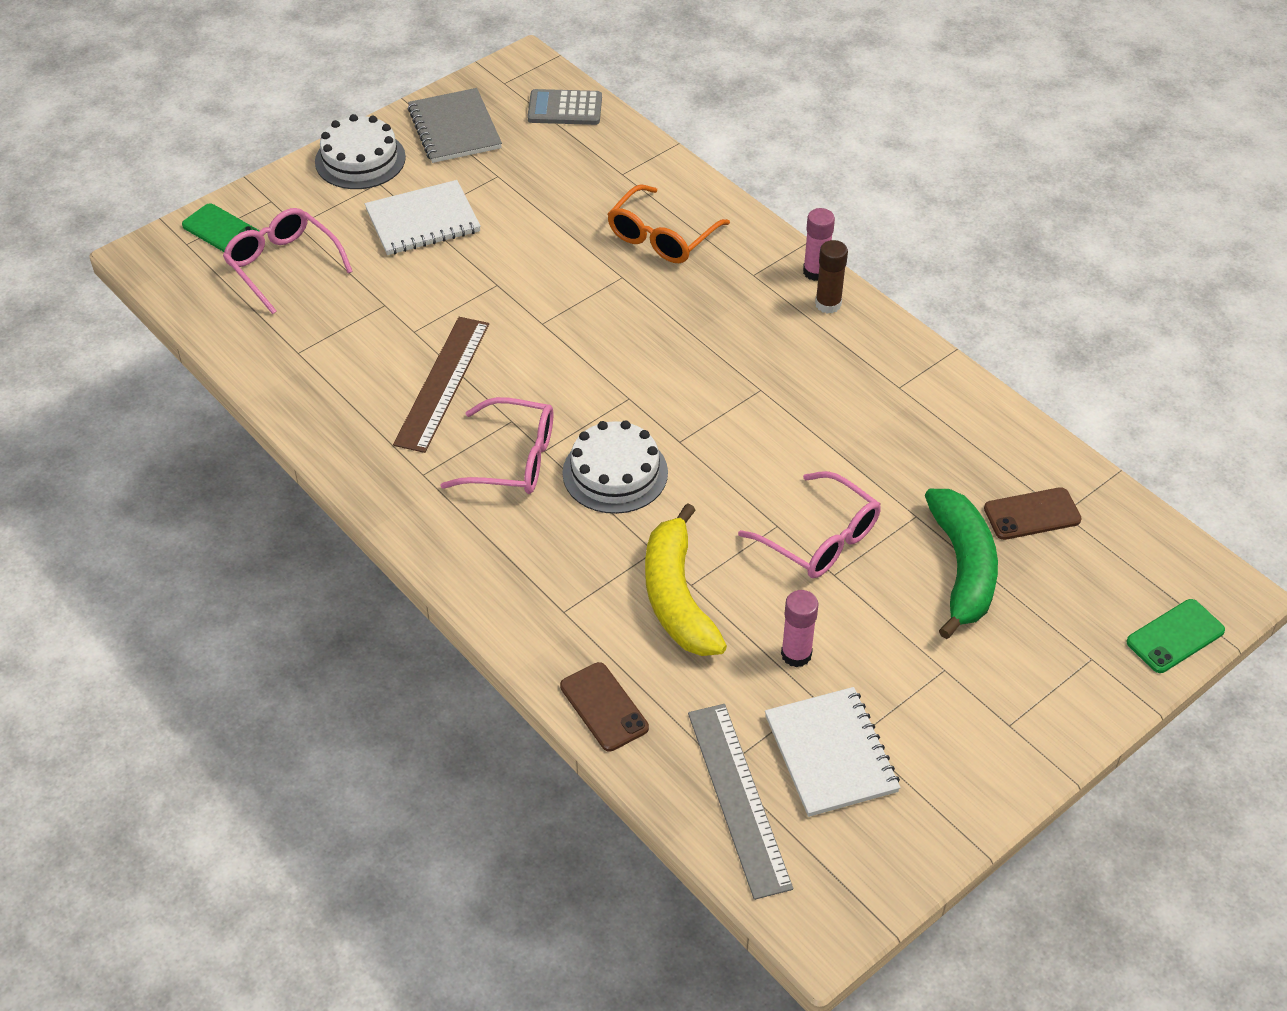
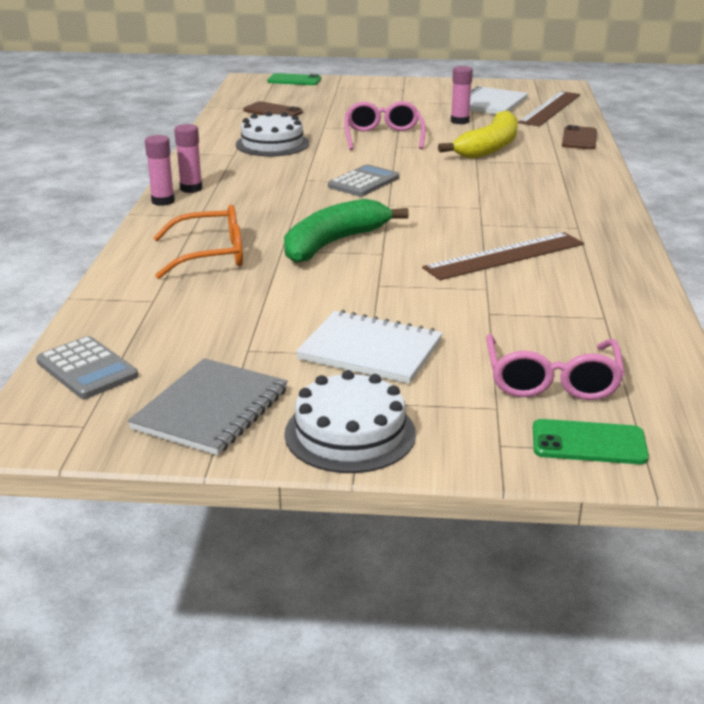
camera: 135 degrees left, 20 degrees down
(222, 231) = (588, 443): green phone -> green phone turned 75 degrees counterclockwise
(512, 459) = (507, 211): pink glasses -> none
(615, 473) = (451, 186): white cake -> white cake (272, 144)
(702, 421) = (363, 182): none -> grey calculator
(738, 798) = (550, 108): grey ruler -> brown ruler
(828, 304) = (191, 189): brown glue stick -> pink glue stick
(962, 568) = (337, 112): green banana -> green banana (334, 243)

